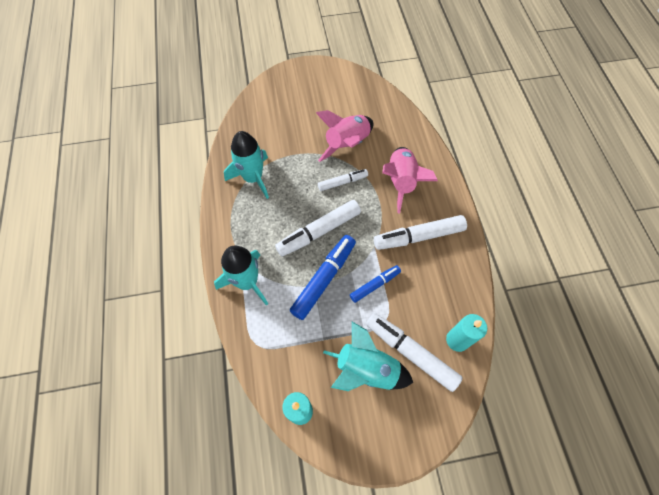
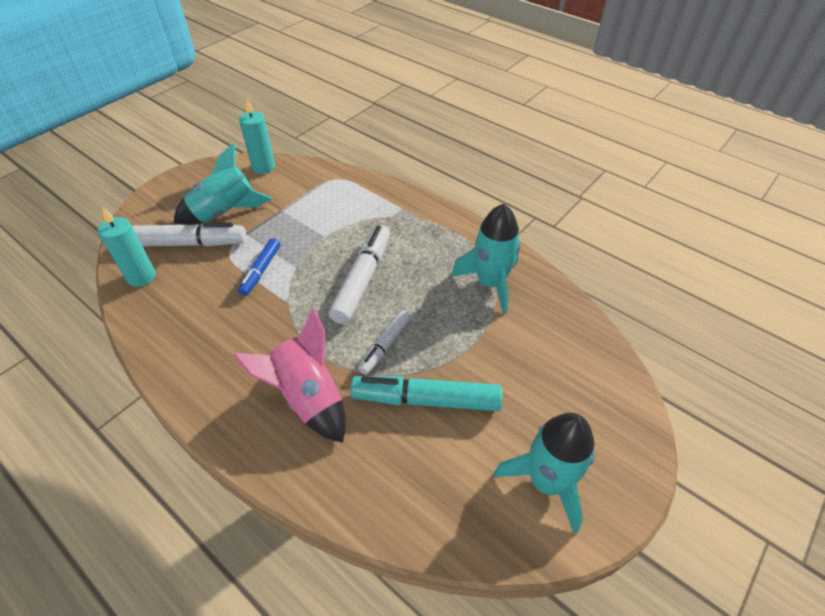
camera: 140 degrees right, 15 degrees down
(247, 282) = (389, 206): turquoise rocket -> turquoise rocket (546, 482)
(324, 279) = (319, 246): blue marker -> none
(347, 144) = (426, 400): pink rocket -> turquoise marker
(419, 236) = (239, 345): white marker -> none

